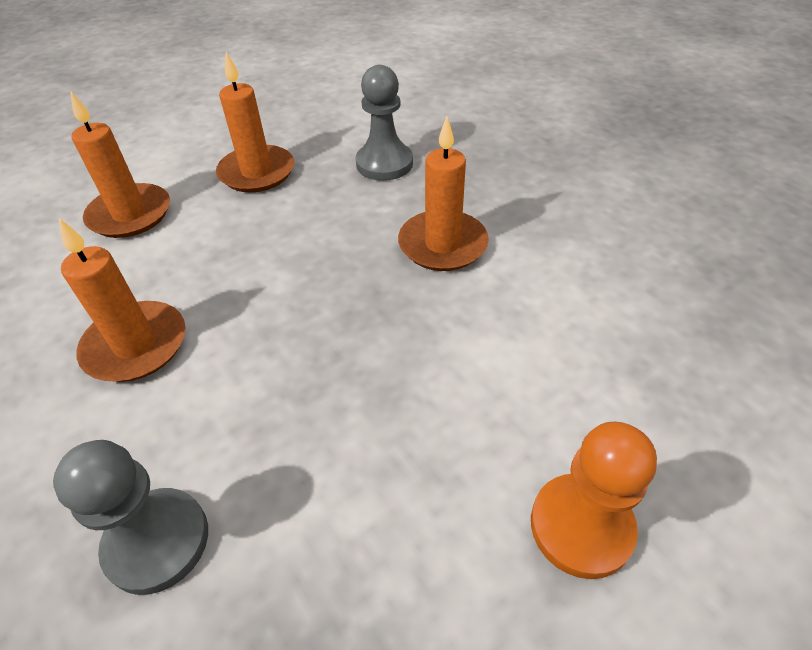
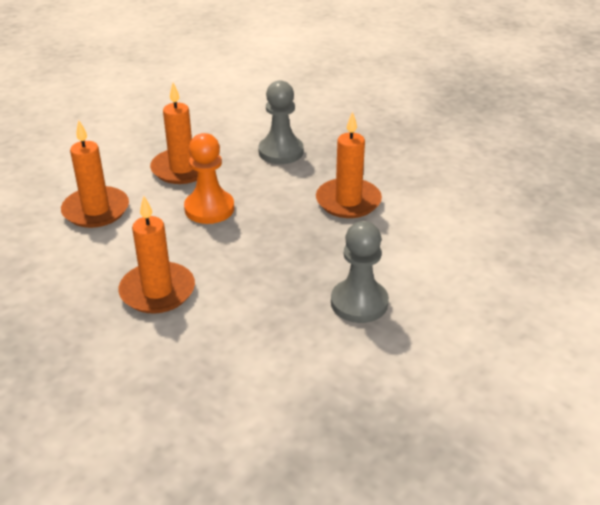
camera: 15 degrees left, 10 degrees down
(157, 541) = (239, 386): grey pawn -> grey pawn (359, 303)
(581, 526) = (489, 337): orange pawn -> orange pawn (209, 209)

